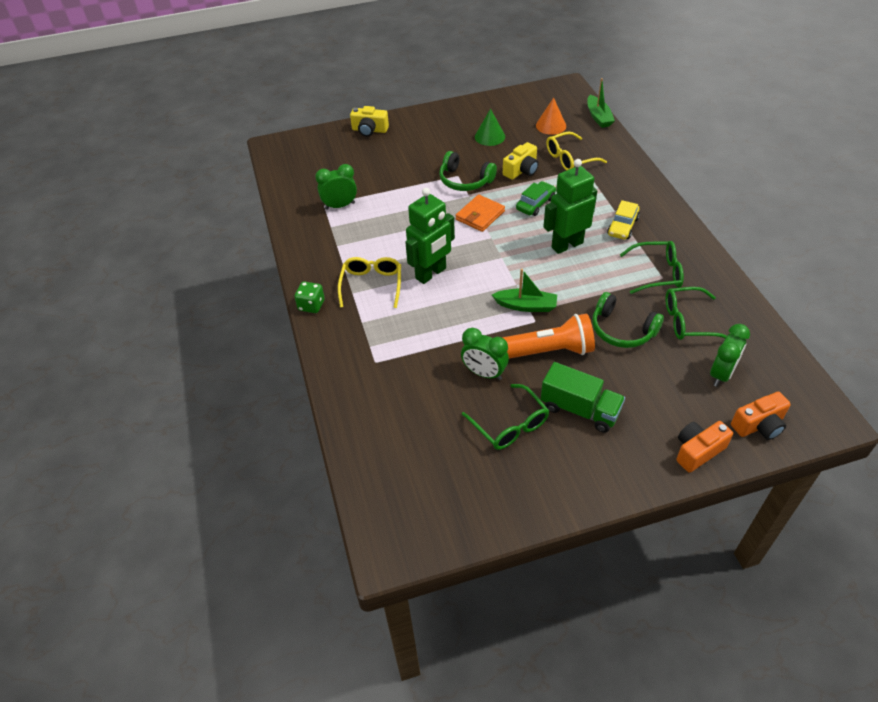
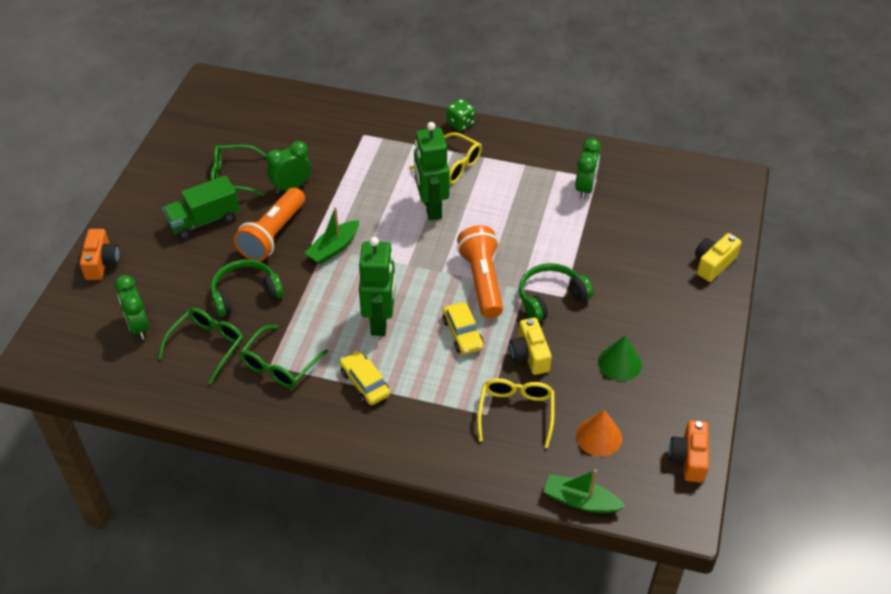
camera: 120 degrees right, 0 degrees up
(480, 215) = (482, 281): orange wallet -> orange flashlight
(535, 204) = (462, 334): green car -> yellow car
(759, 425) = (77, 314): orange camera -> orange camera (689, 458)

